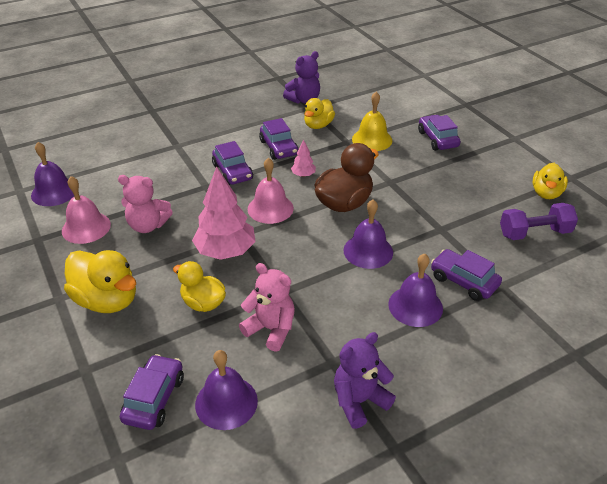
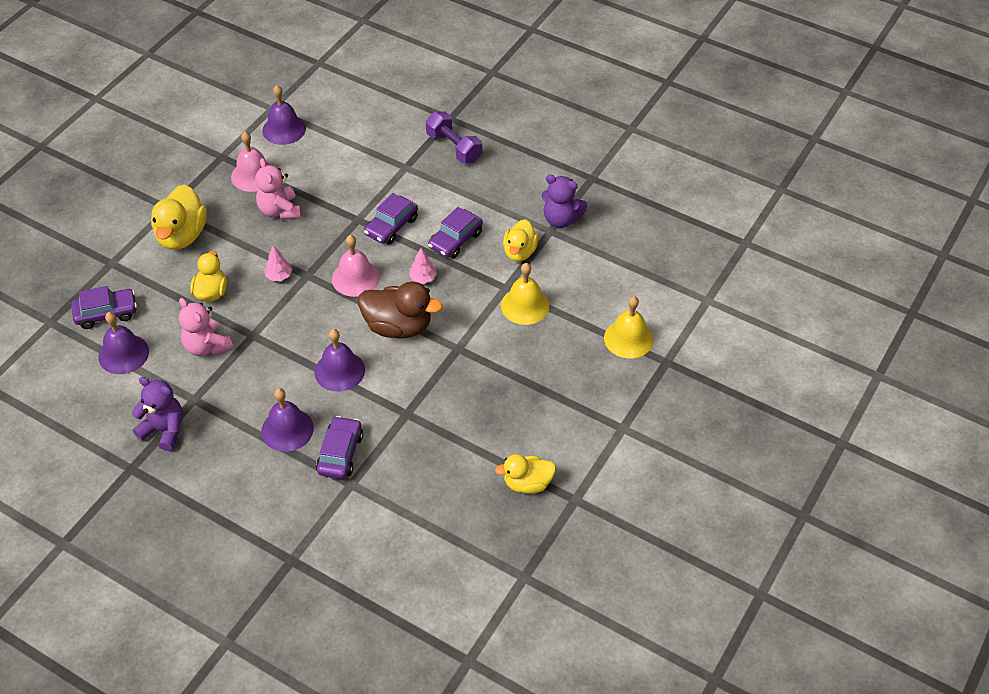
camera: 60 degrees right, 10 degrees up
(226, 251) = (279, 276): pink tree -> pink tree, size x0.46
(271, 329) = (207, 346): pink teddy bear -> pink teddy bear turned 135 degrees clockwise
(318, 125) = (519, 252): yellow duck -> yellow duck turned 75 degrees counterclockwise
(435, 111) = (628, 338): none -> yellow bell
(437, 139) = (567, 360): purple car -> none
(534, 233) = (449, 489): purple dumbbell -> purple dumbbell (454, 147)

